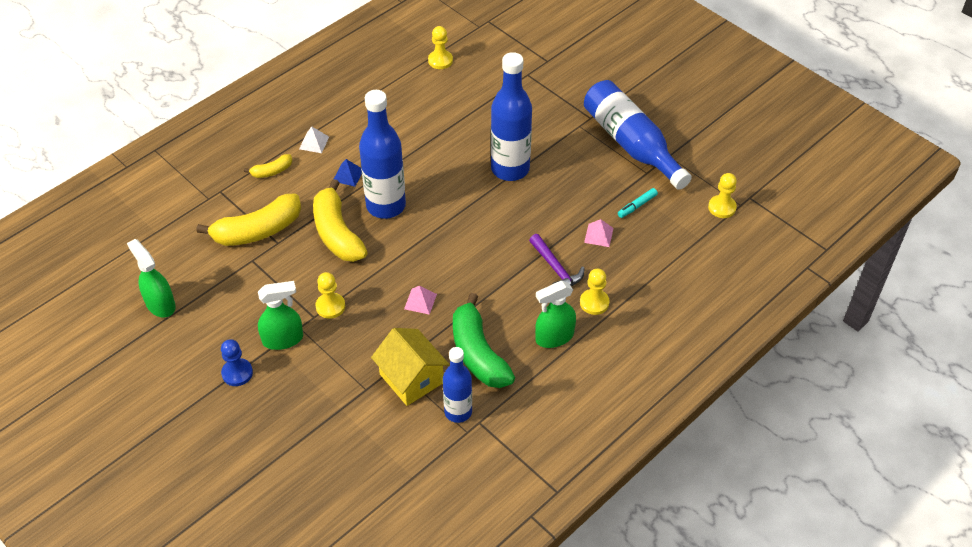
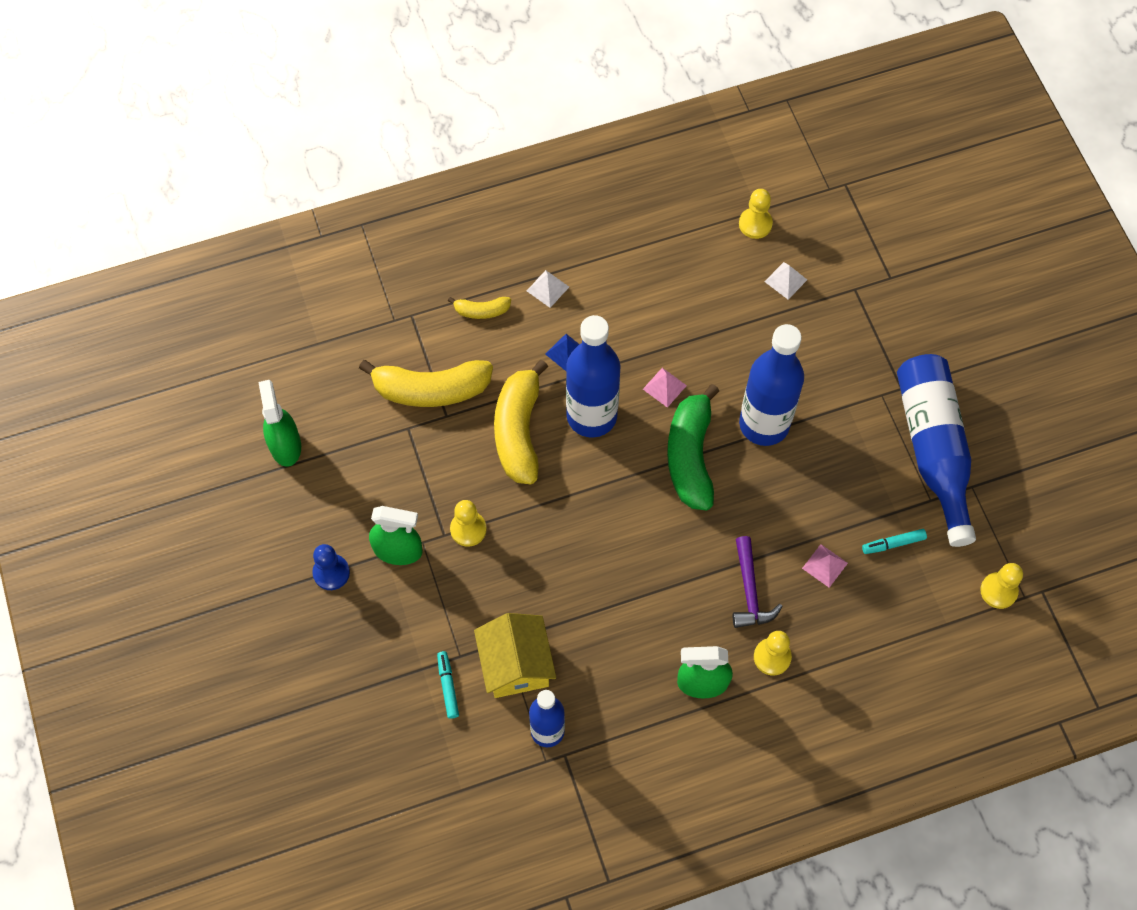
camera: 25 degrees right, 15 degrees up
(367, 412) = (448, 686): none -> turquoise marker
(420, 301) = (572, 566): pink pyramid -> pink pyramid (664, 387)
(478, 84) = (785, 280): none -> white pyramid
(478, 353) = (605, 665): green banana -> green banana (690, 456)

